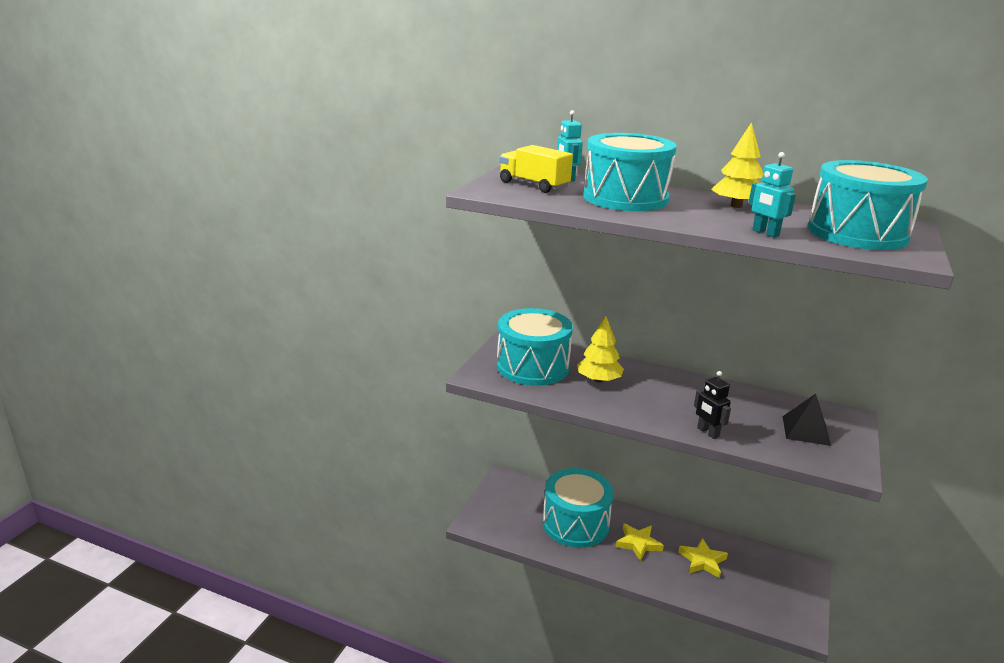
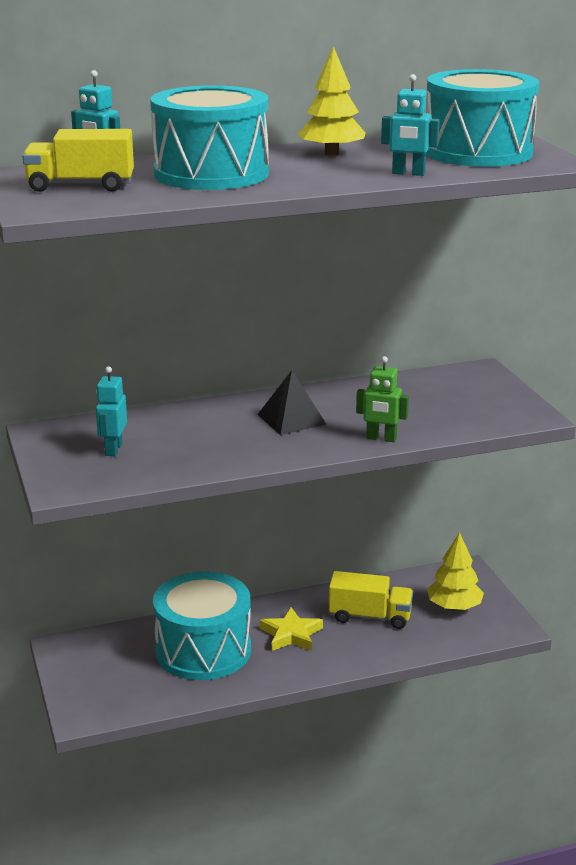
camera: 40 degrees left, 0 degrees up
(532, 366) = (113, 449): turquoise drum -> turquoise robot
(598, 380) = (207, 433): yellow tree -> yellow tree (454, 606)
(702, 561) = (370, 616): yellow star -> yellow truck
(707, 432) = (381, 438): black robot -> green robot
(805, 430) = (460, 399): black pyramid -> black pyramid (291, 419)

